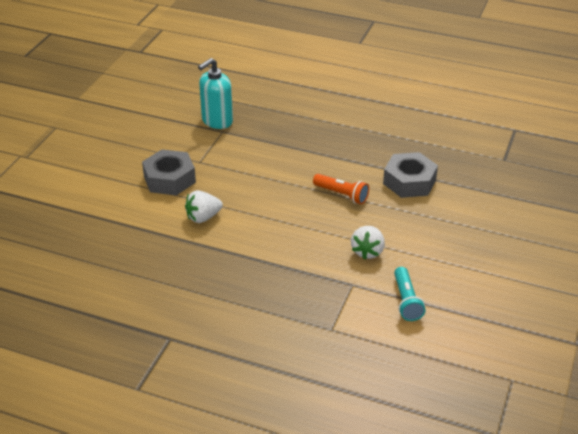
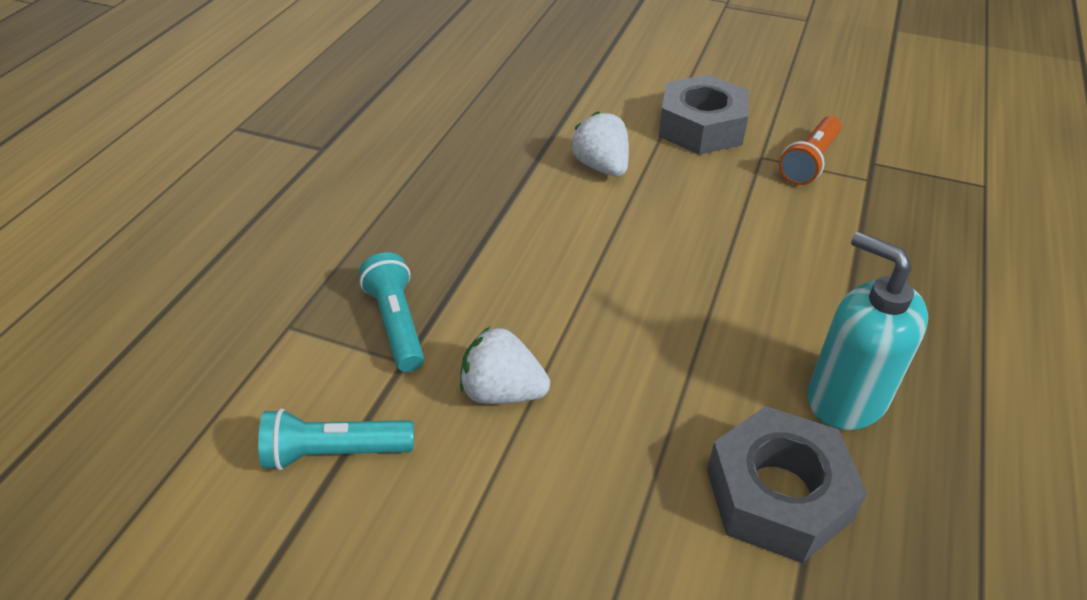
camera: 90 degrees right, 5 degrees up
(217, 121) = (901, 171): turquoise soap dispenser -> turquoise soap dispenser (846, 398)
(328, 288) = (397, 324): none -> turquoise flashlight
(341, 194) = (698, 354): orange flashlight -> orange flashlight (809, 162)

